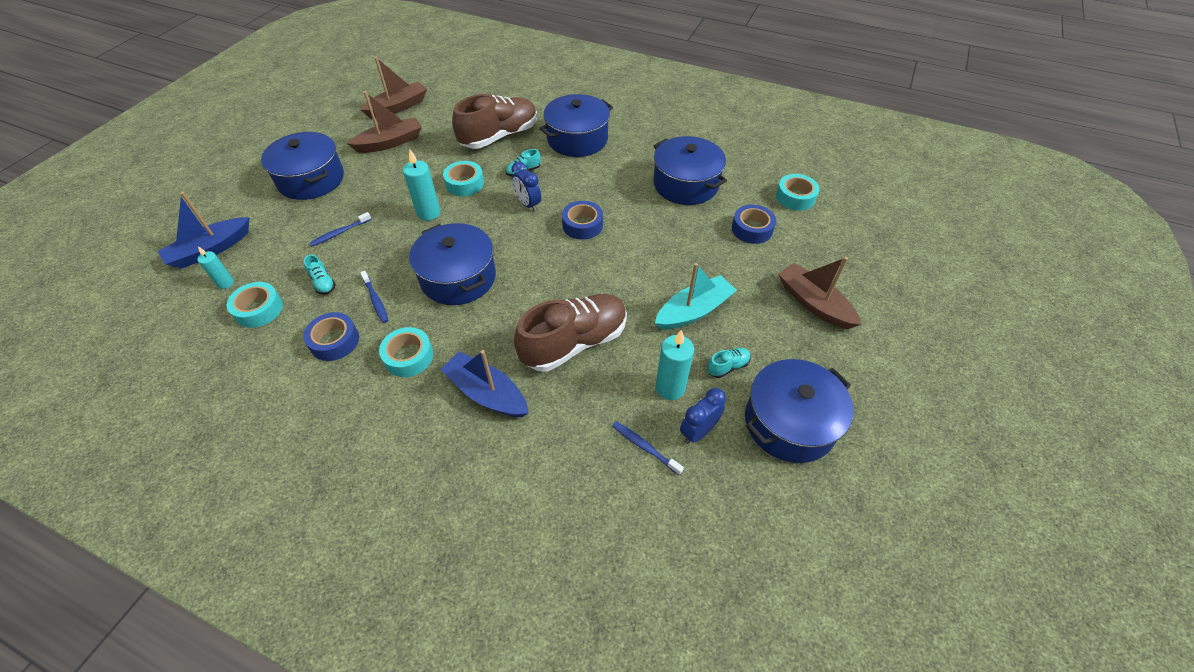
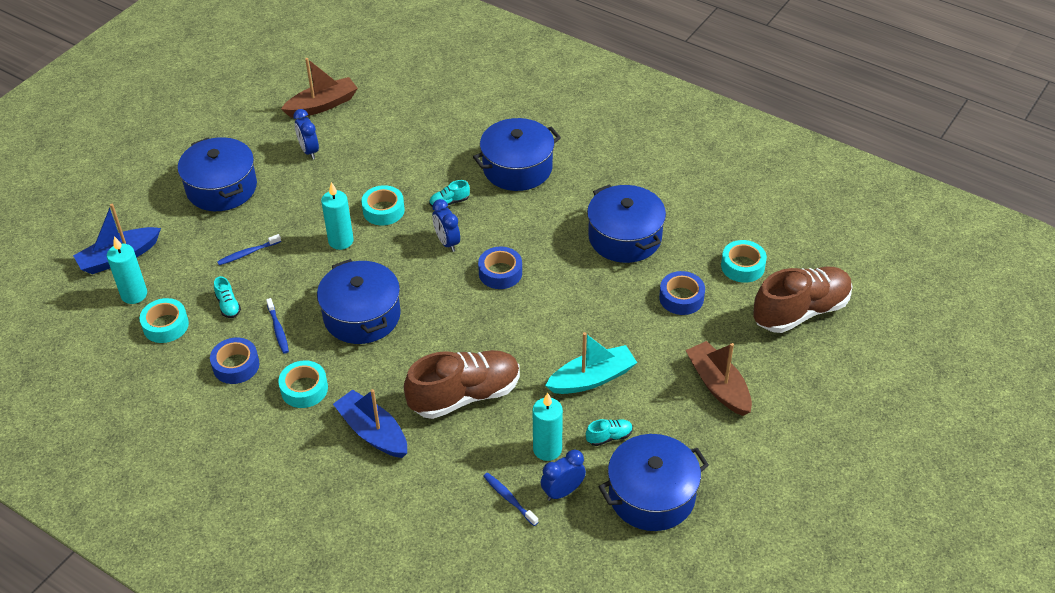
camera: 10 degrees right, 5 degrees down
(225, 283) = (134, 295): turquoise candle -> turquoise candle, size x1.63
(390, 142) = (309, 151): brown boat -> blue clock
(499, 136) = (430, 155): brown shoe -> brown shoe (800, 311)

